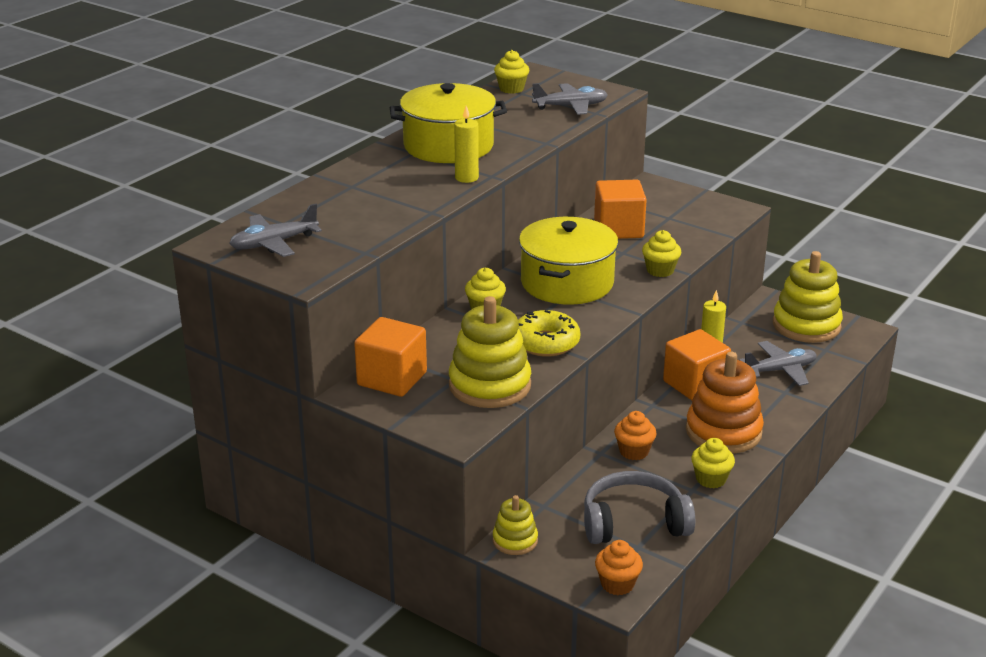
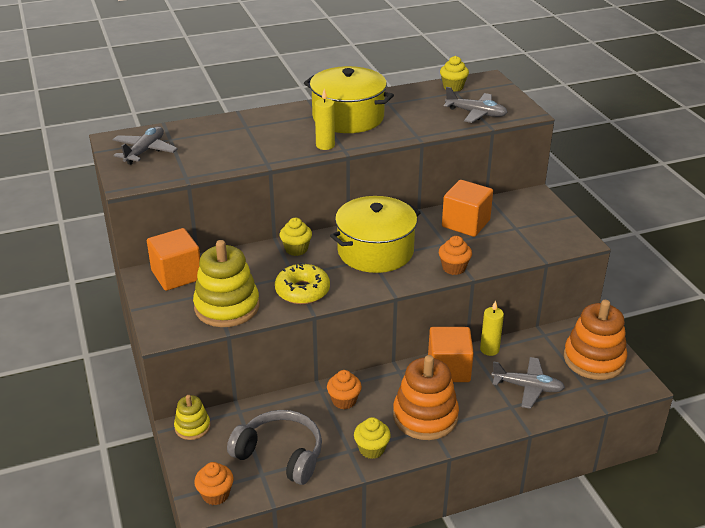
camera: 35 degrees right, 5 degrees up
(274, 243) = (145, 151): grey plane -> grey plane turned 105 degrees clockwise
(660, 270) = (454, 268): yellow cupcake -> orange cupcake
(806, 325) = (594, 359): yellow stacking toy -> orange stacking toy

